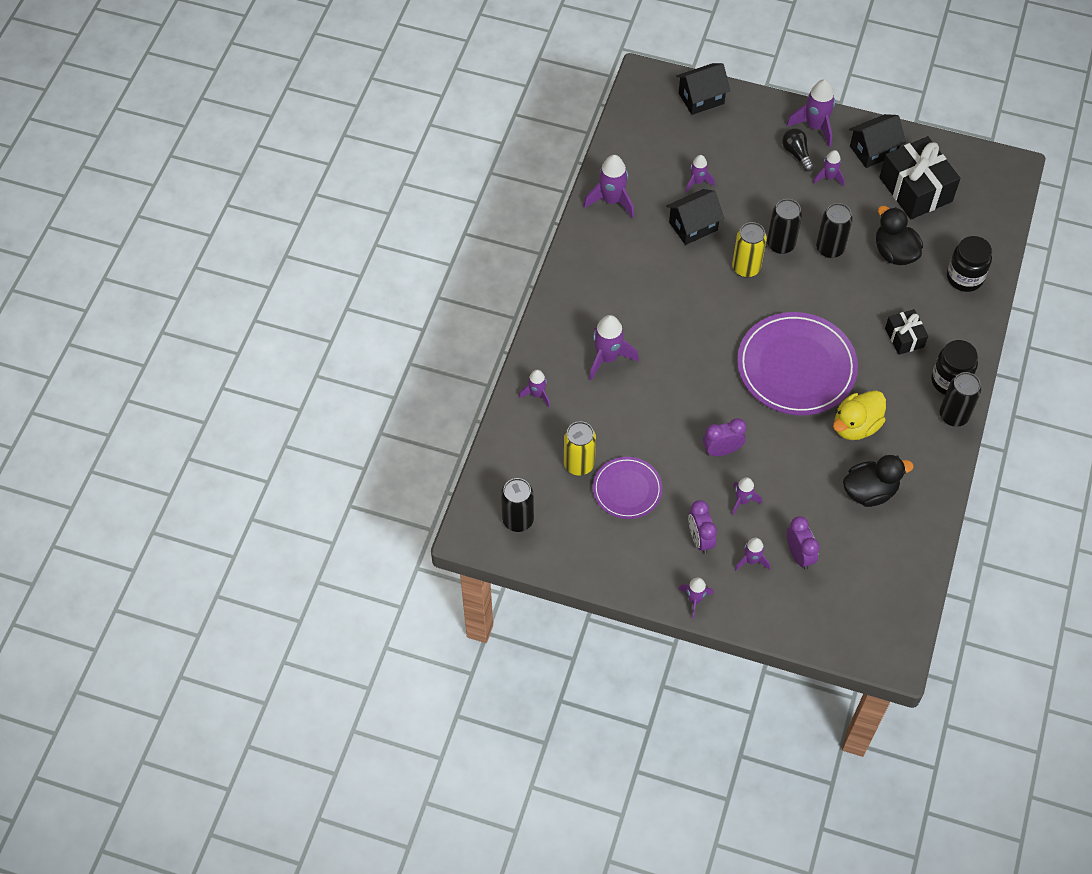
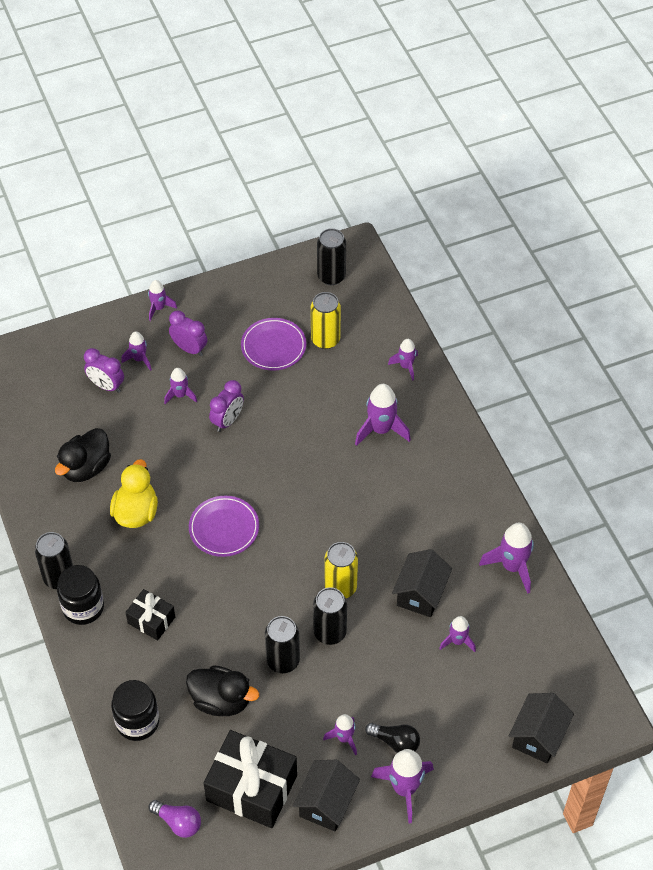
camera: 140 degrees right, 5 degrees down
(796, 367) = (224, 528): purple plate -> purple plate, size x0.56
(980, 202) = (178, 822): none -> purple light bulb

